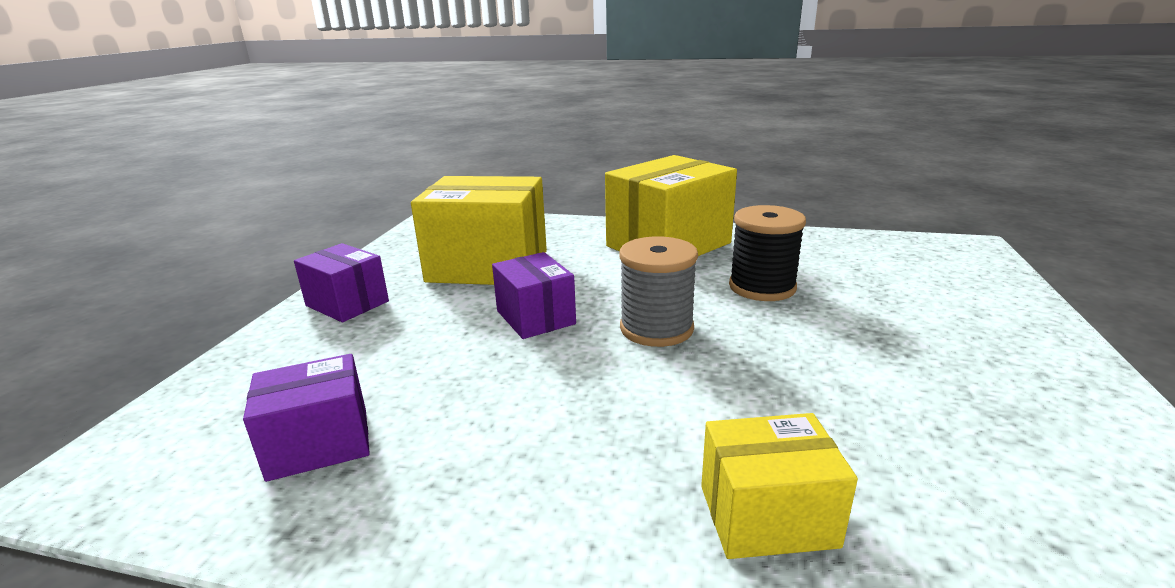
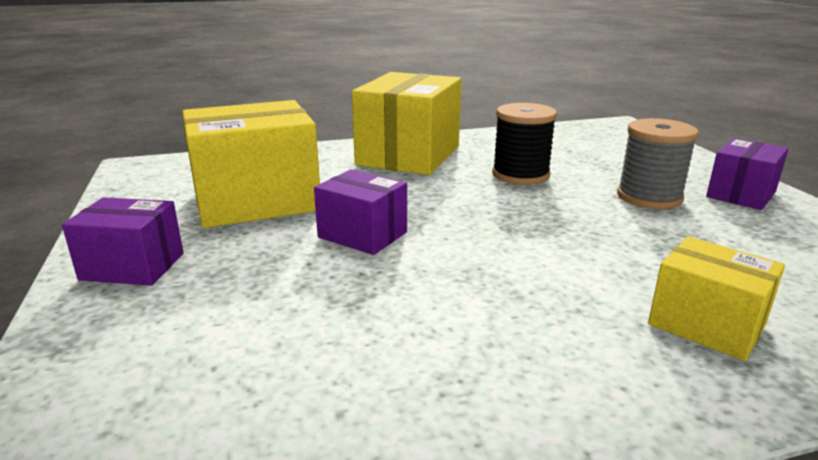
camera: 30 degrees left, 0 degrees up
(319, 444) = (280, 400): purple box -> purple box (741, 194)
(656, 328) = (478, 221): grey spool -> grey spool (649, 197)
(767, 516) = (706, 325): yellow box -> yellow box turned 75 degrees clockwise

